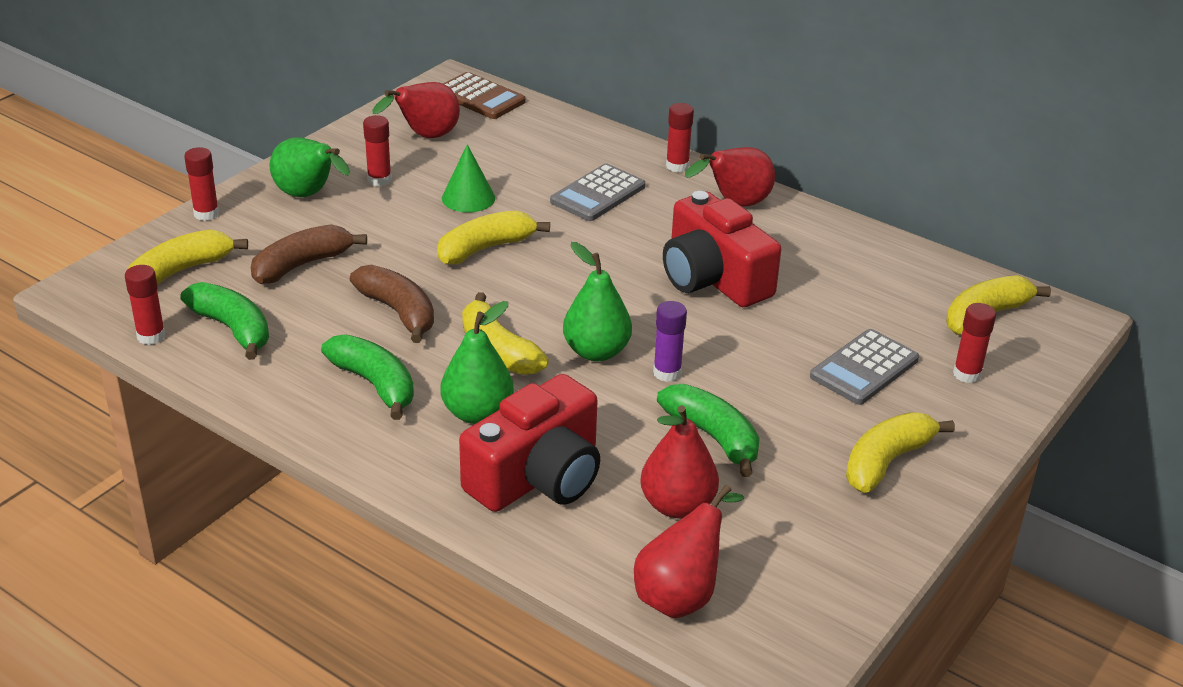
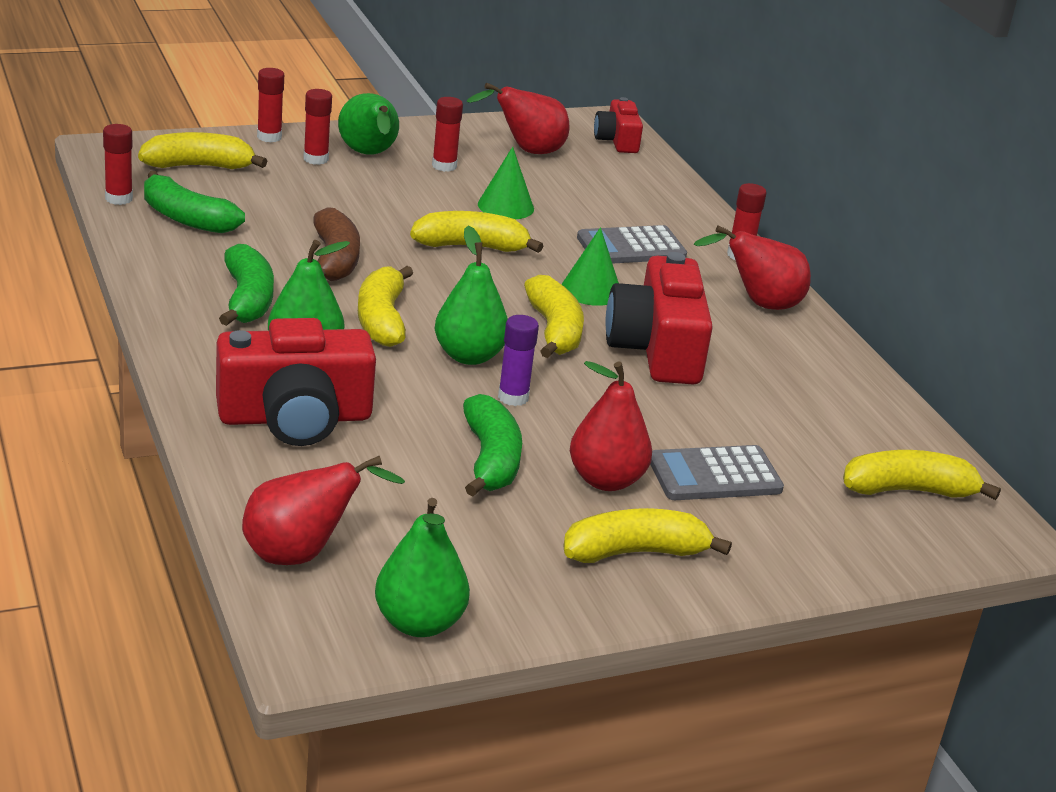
camera: 30 degrees right, 5 degrees down
(233, 329) = (186, 218): green banana -> green banana turned 135 degrees clockwise
(302, 265) = (299, 198): brown banana -> none
(480, 97) = (617, 140): brown calculator -> red camera
(613, 247) = (591, 290): none -> green cone
(629, 297) = (554, 330): none -> yellow banana
(677, 505) = (388, 492): red pear -> red pear (606, 480)
(822, 605) = (419, 623): none -> green pear
(967, 374) = (819, 525): red glue stick -> red glue stick (316, 159)

